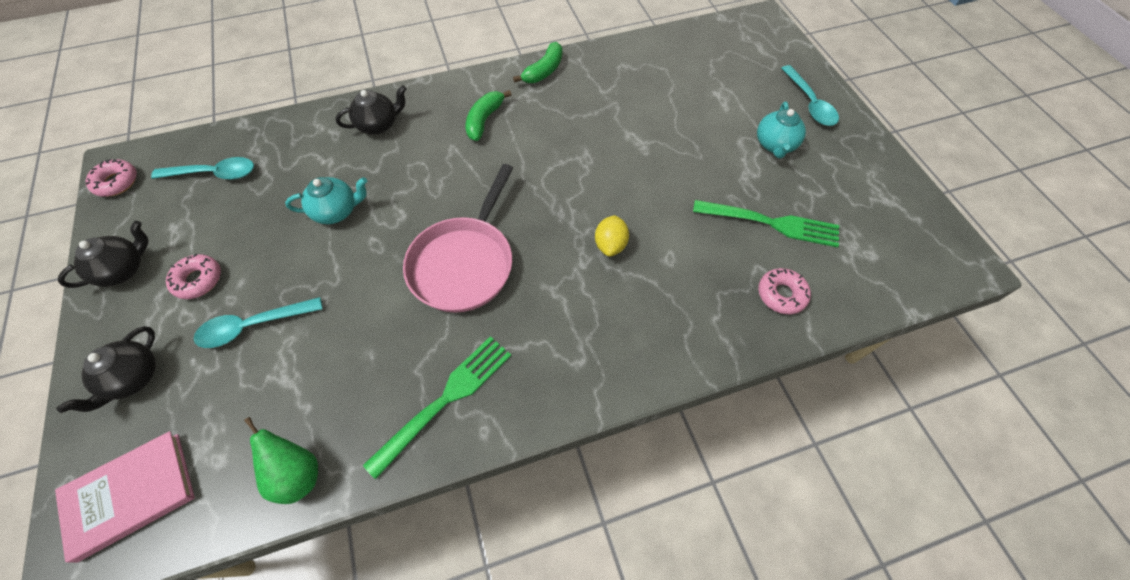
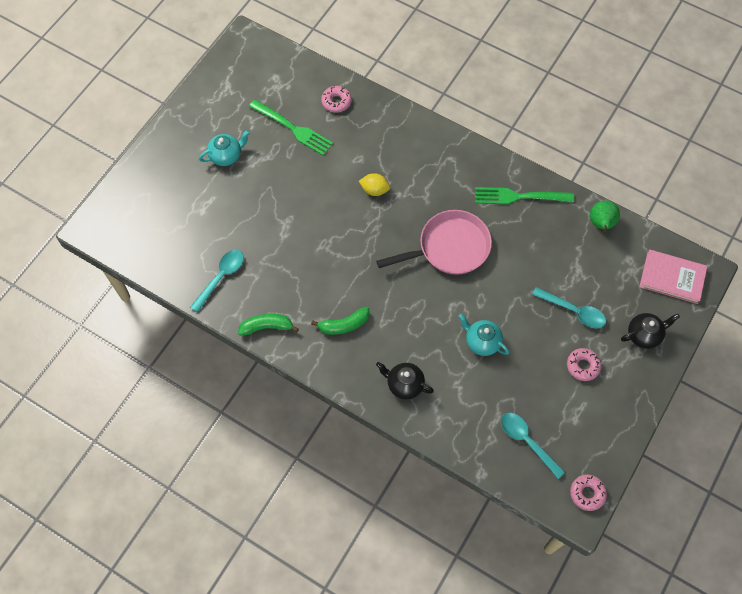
camera: 130 degrees left, 5 degrees up
(124, 269) = (616, 412): black teapot -> none
(610, 245) = (374, 190): yellow lemon -> yellow lemon turned 45 degrees clockwise
(770, 223) = (292, 128): green fork -> green fork turned 150 degrees clockwise
(809, 103) = (169, 157): turquoise spoon -> turquoise spoon (221, 277)

